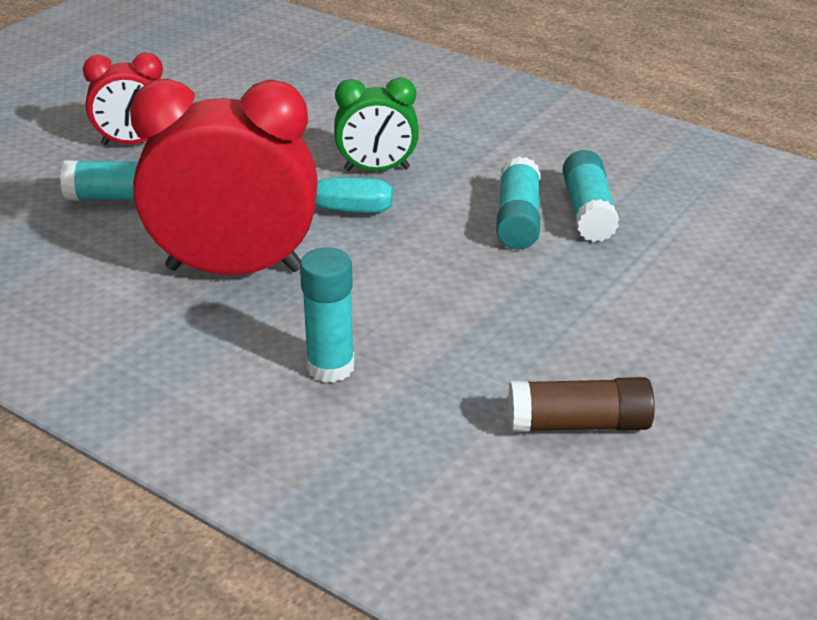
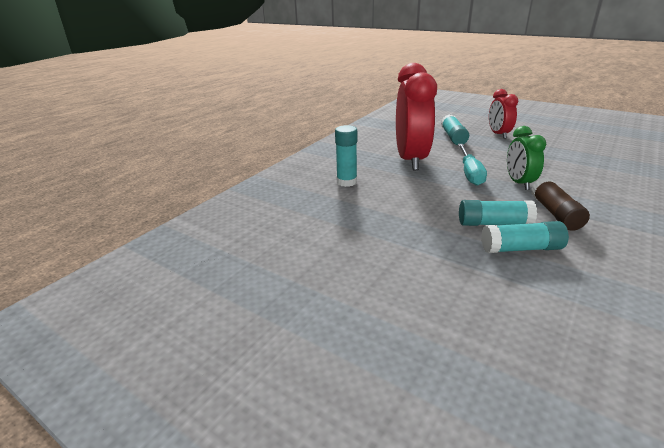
camera: 90 degrees right, 5 degrees down
(578, 424) = (307, 240): brown glue stick -> brown glue stick (555, 213)

